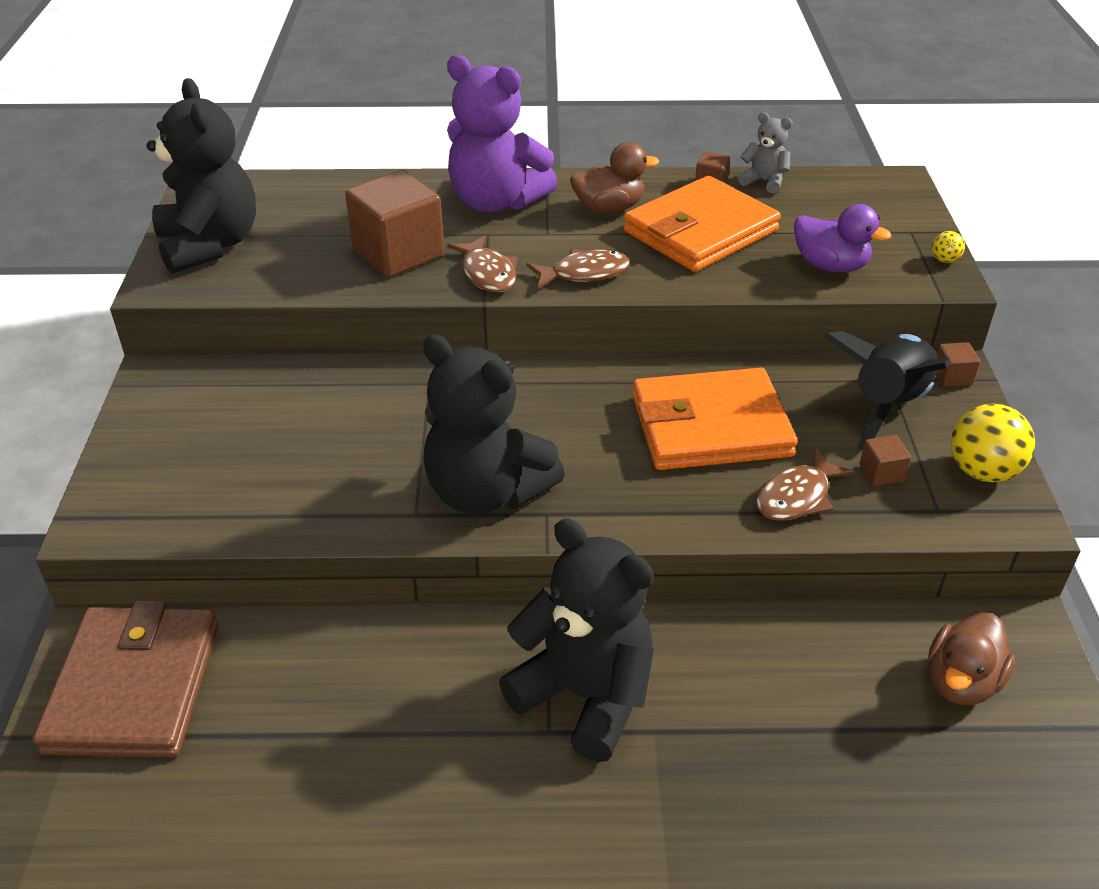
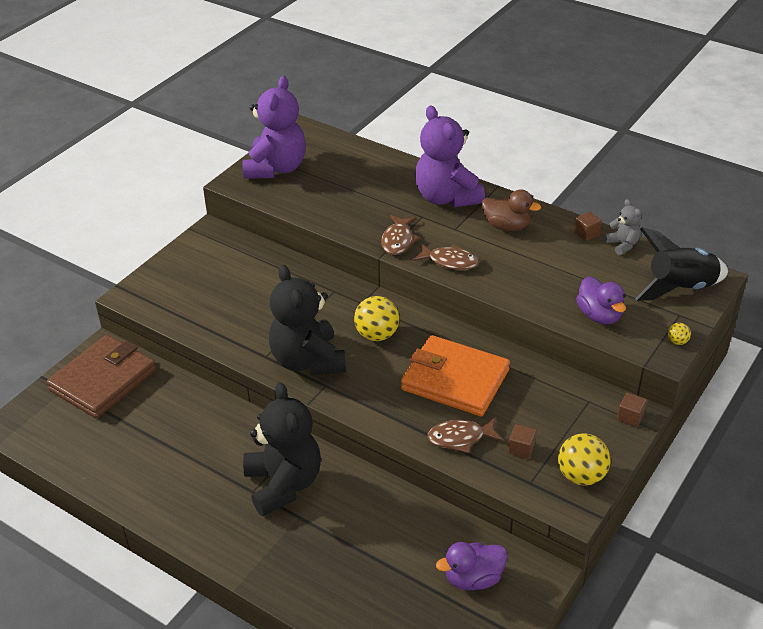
camera: 35 degrees right, 0 degrees up
(210, 245) = (276, 168): black teddy bear -> purple teddy bear
(398, 253) = (364, 210): brown cube -> none
(548, 414) = (377, 335): none -> yellow ball
(700, 231) = (545, 262): orange wallet -> none
(886, 405) = (569, 414): black rocket -> black rocket (679, 288)
(961, 682) = (473, 578): brown duck -> purple duck

